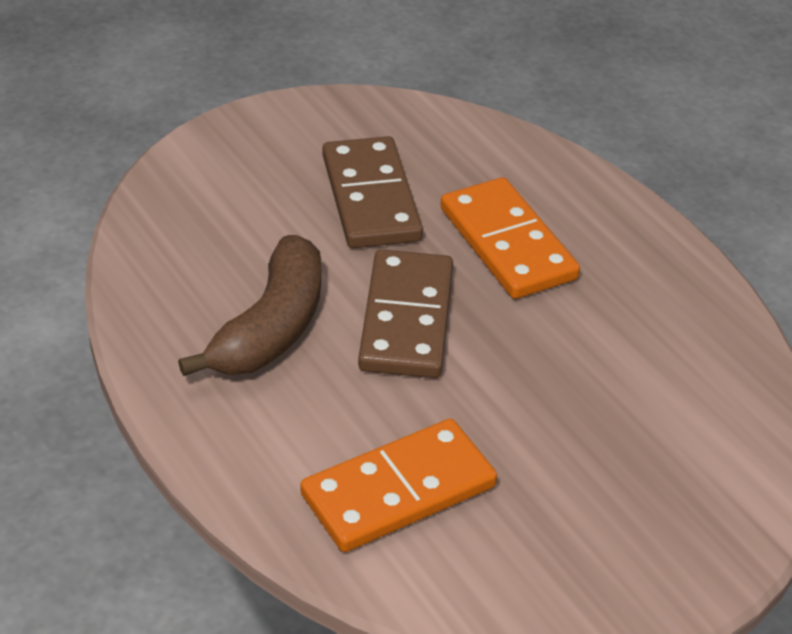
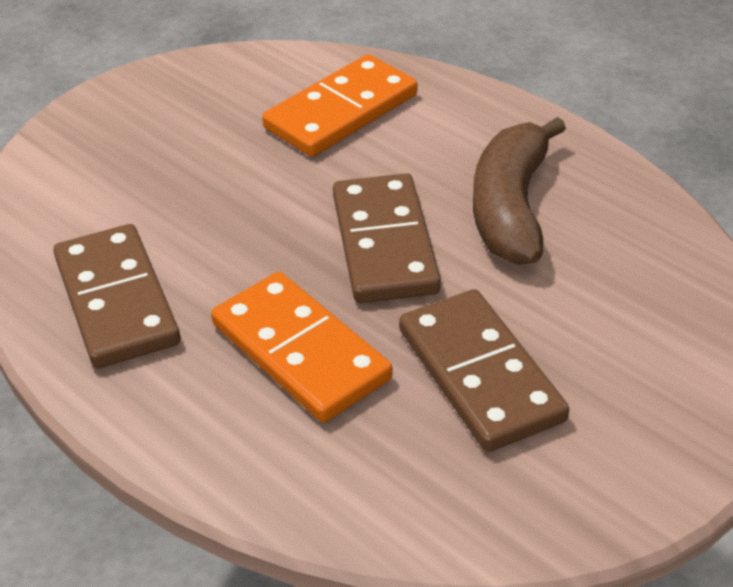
camera: 170 degrees right, 0 degrees up
(663, 319) = (116, 301): none -> brown domino

